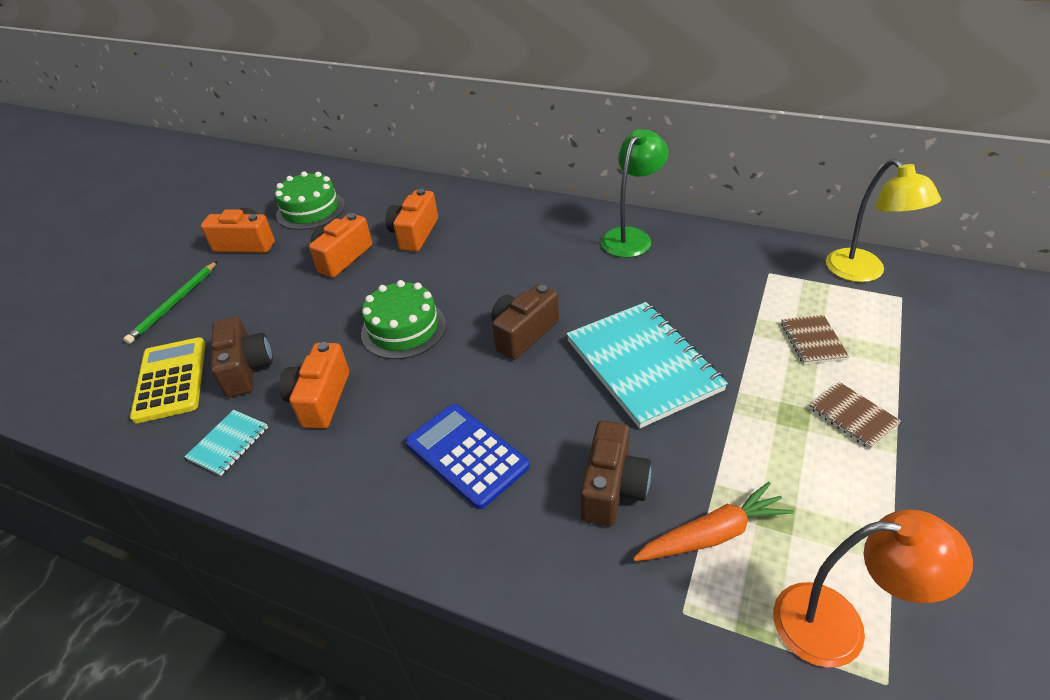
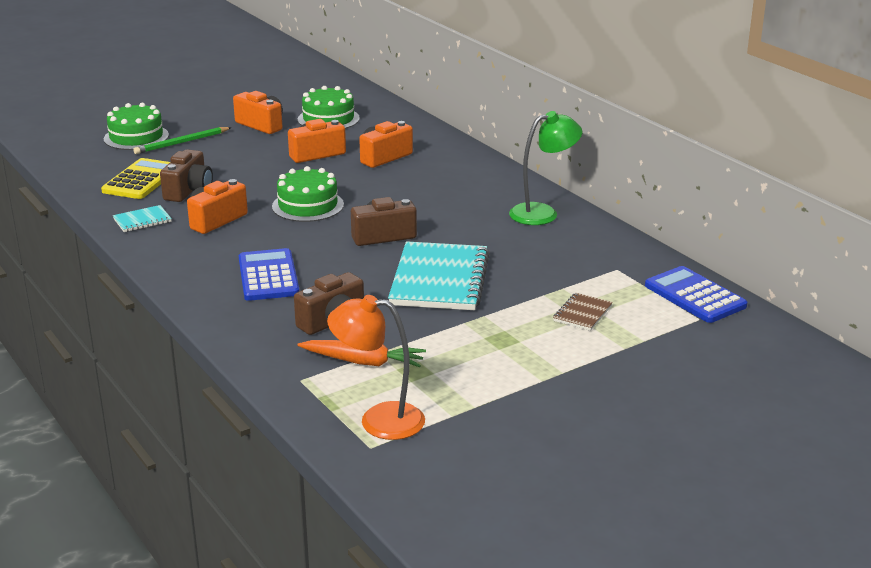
camera: 30 degrees right, 15 degrees down
(109, 318) = (136, 137): none -> green cake
(838, 625) = (379, 420): orange lamp -> orange lamp turned 150 degrees clockwise
(852, 416) = (542, 355): brown notebook -> none
(863, 272) = (695, 296): yellow lamp -> blue calculator

